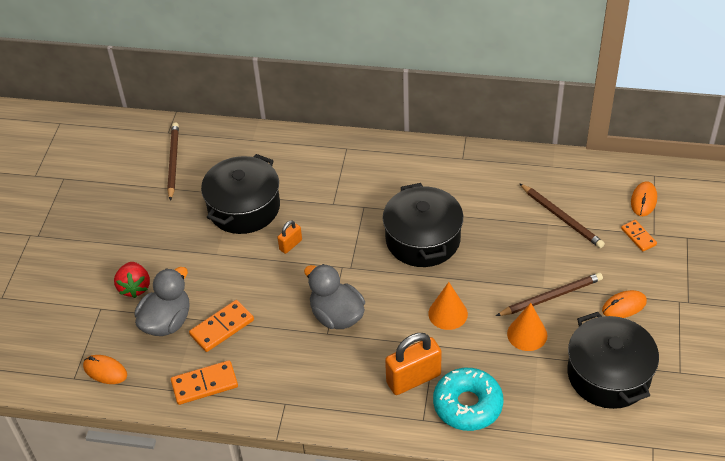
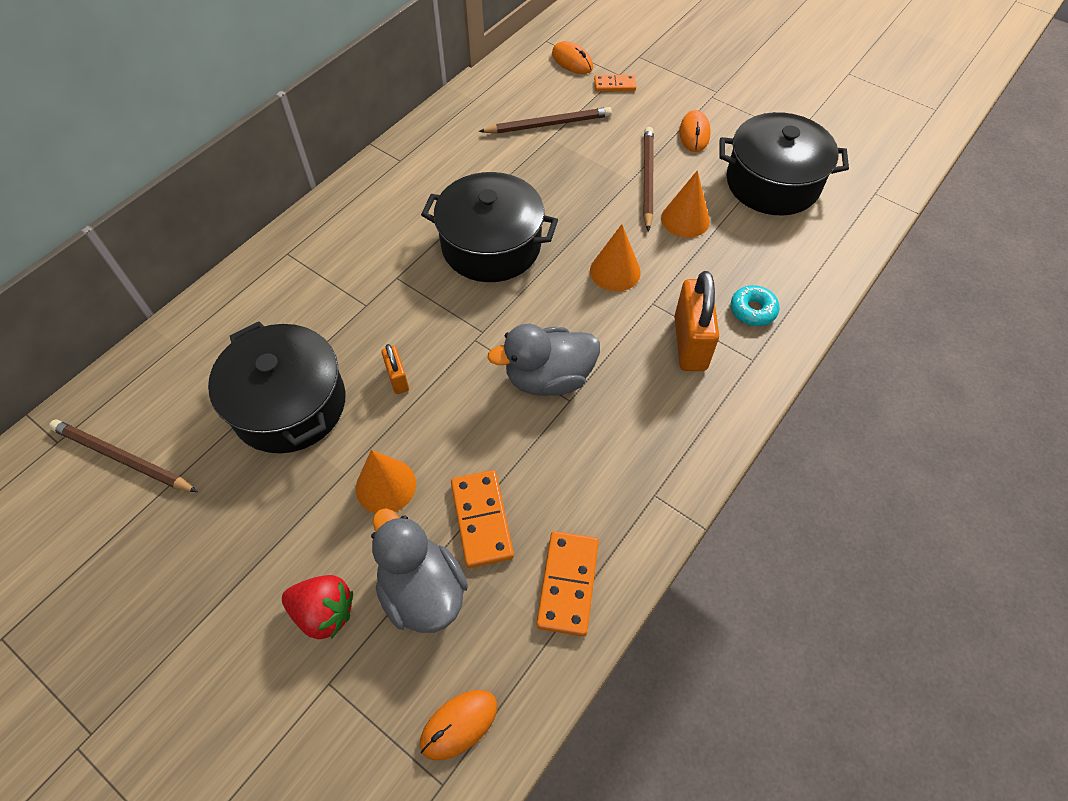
camera: 65 degrees left, 10 degrees up
(218, 275) = (385, 486): none -> orange cone
(467, 405) = (752, 310): turquoise donut -> turquoise donut, size x0.54

